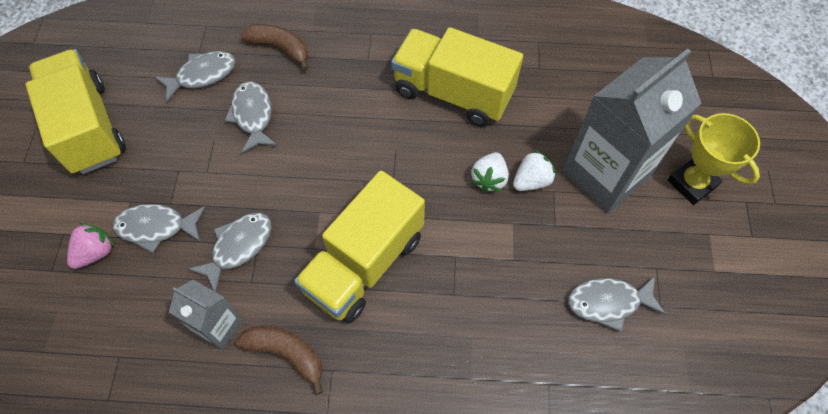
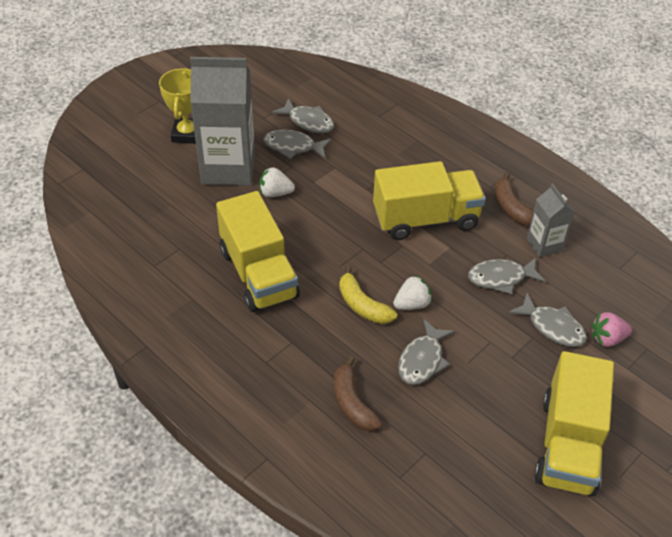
camera: 140 degrees left, 15 degrees down
(202, 75) = (438, 425): grey fish -> grey fish (293, 147)
(342, 127) = (362, 305): none -> yellow banana
(489, 179) = (299, 210): white strawberry -> white strawberry (412, 304)

